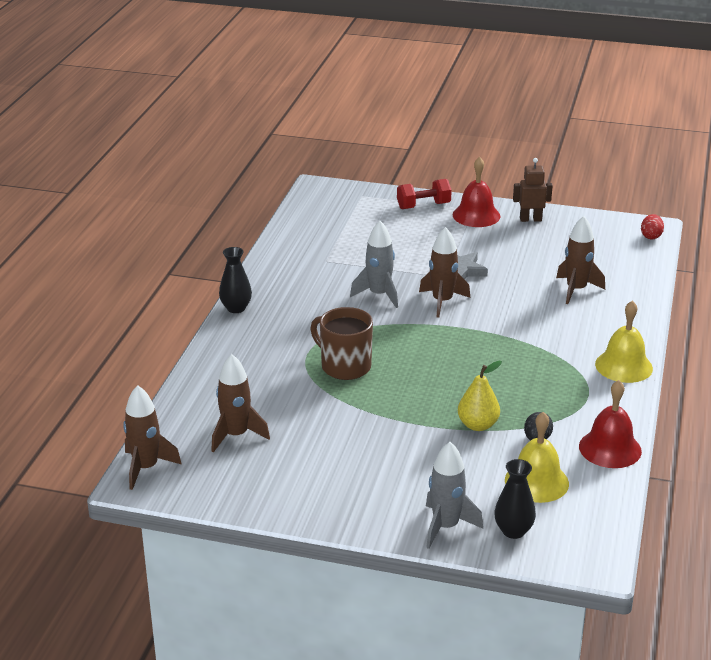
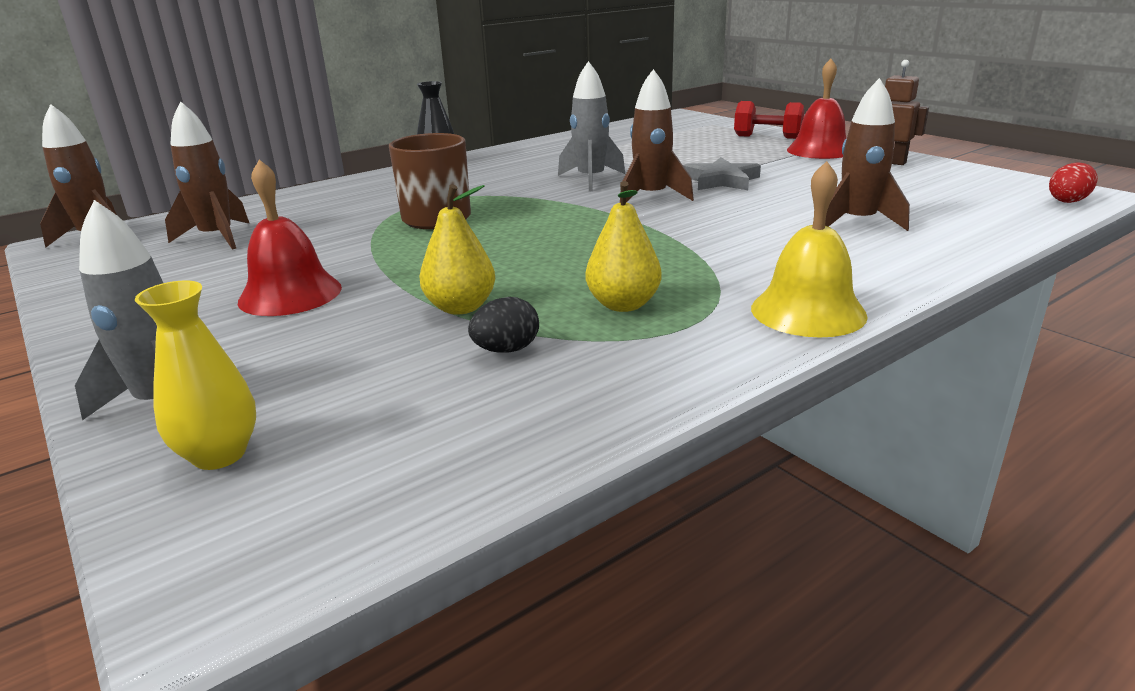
camera: 40 degrees right, 5 degrees down
(513, 531) = (219, 454): black vase -> yellow vase
(536, 481) = (395, 402): yellow bell -> none
(546, 393) = (623, 305): none -> yellow pear
(610, 448) = (598, 406): red bell -> red bell (290, 294)

